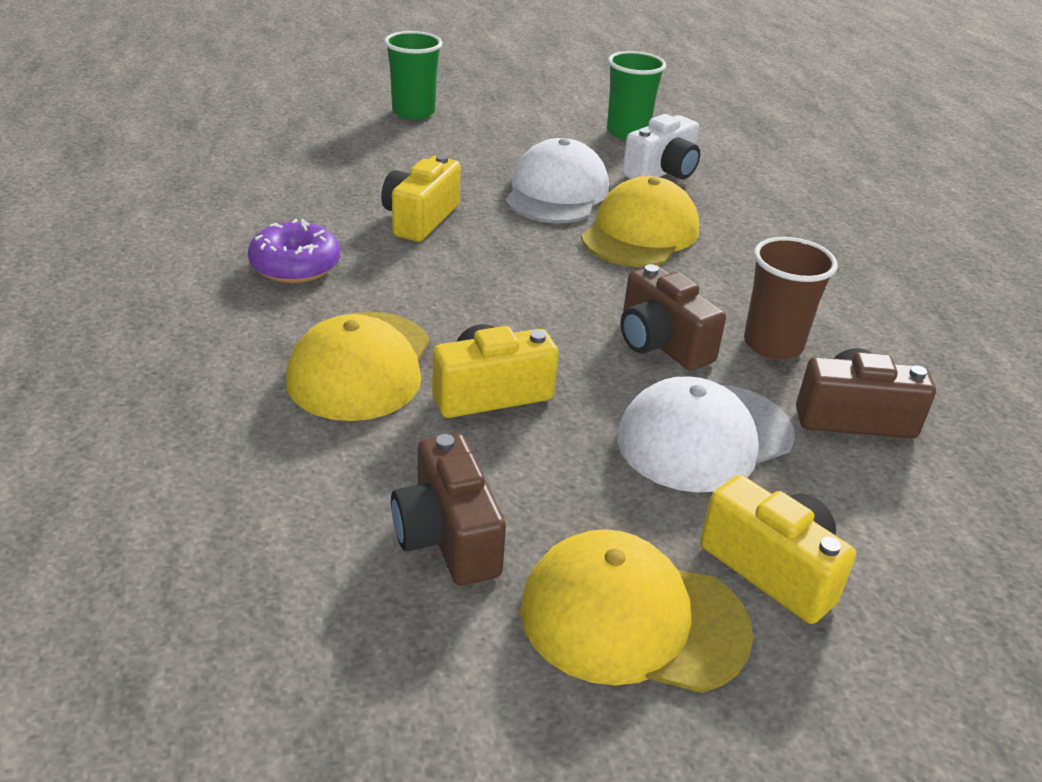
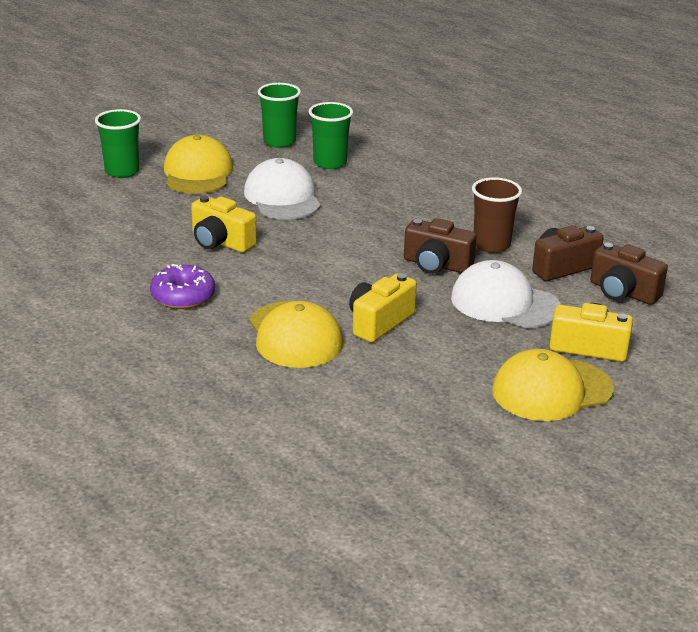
camera: 30 degrees left, 5 degrees down
(420, 219) = (221, 242): yellow camera -> yellow camera turned 45 degrees counterclockwise
(447, 537) = (436, 392): brown camera -> brown camera (623, 292)
(640, 233) = (359, 206): yellow cap -> yellow cap (198, 173)
(662, 172) = (330, 163): white camera -> green cup
(704, 437) = (504, 303): white cap -> white cap turned 90 degrees clockwise

